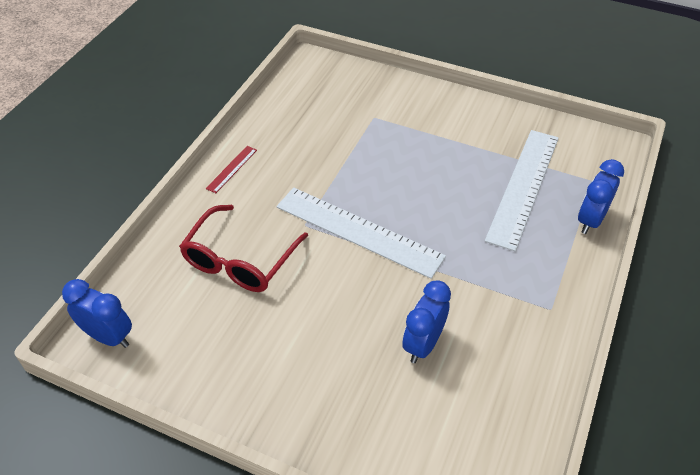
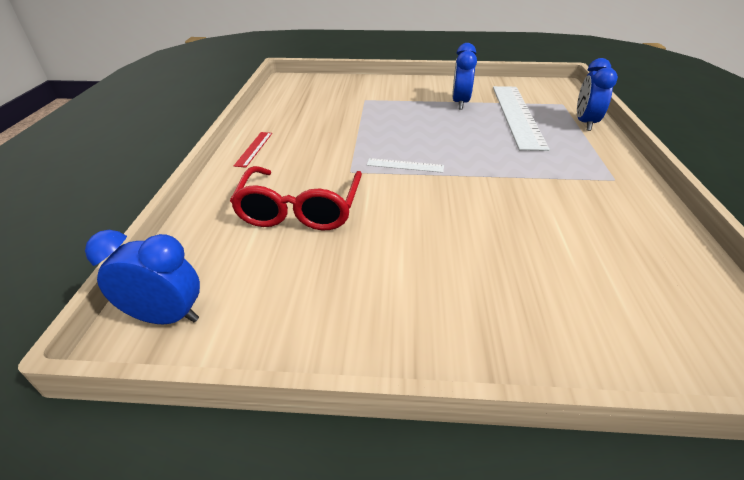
camera: 20 degrees left, 10 degrees down
(358, 231) = (405, 165): white ruler -> white ruler, size x0.43
(423, 344) = (533, 230): blue clock -> blue clock (460, 103)

